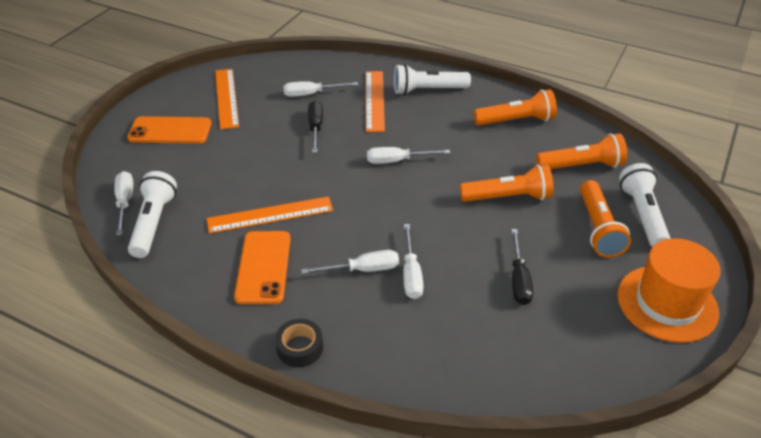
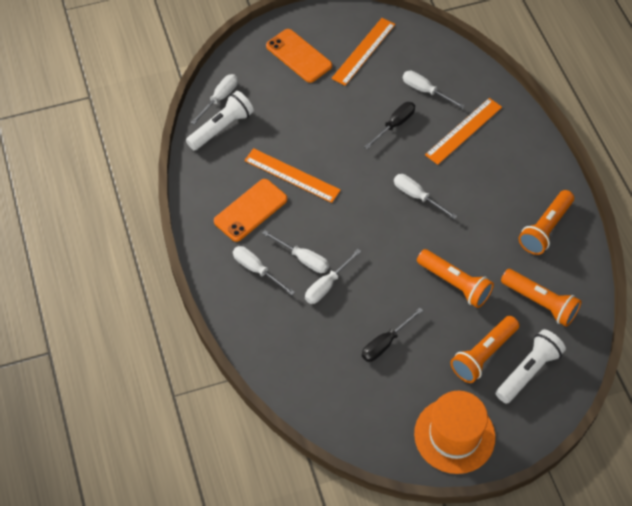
camera: 45 degrees right, 15 degrees up
(300, 348) = (217, 278): black tape -> none
(330, 310) = (256, 270): none -> white screwdriver
(428, 90) = (514, 151): white flashlight -> none
(516, 121) = (545, 229): orange flashlight -> orange flashlight turned 90 degrees clockwise

